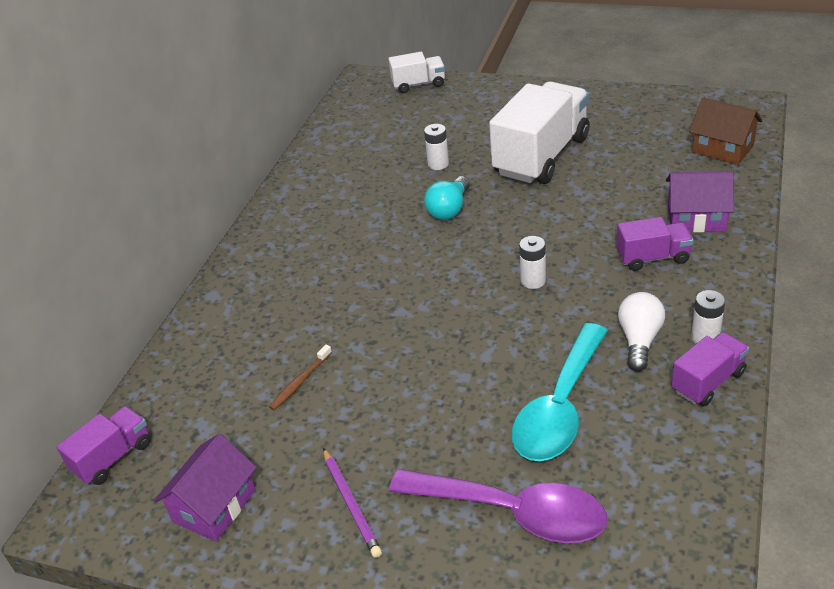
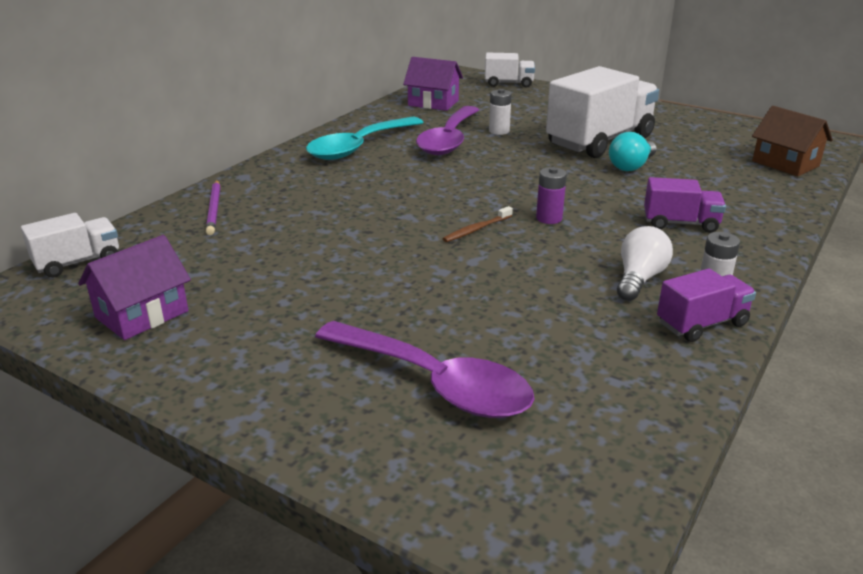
camera: 10 degrees right, 10 degrees down
(113, 457) = (78, 262): purple truck -> white truck
(300, 382) = (283, 245): brown toothbrush -> brown toothbrush (477, 229)
(351, 504) = (273, 341): purple pencil -> purple pencil (214, 209)
(394, 189) = (449, 140): none -> purple spoon
(449, 209) = (493, 159): turquoise light bulb -> turquoise light bulb (631, 166)
(533, 281) = (549, 218): white battery -> purple battery
(560, 407) = (529, 312): turquoise spoon -> turquoise spoon (359, 147)
(696, 218) = (738, 204): purple house -> purple house (433, 103)

